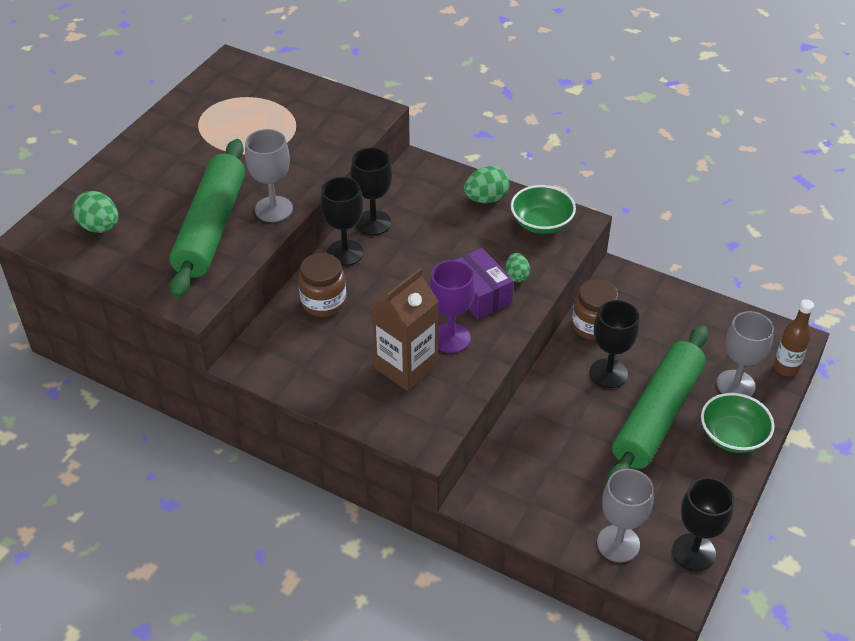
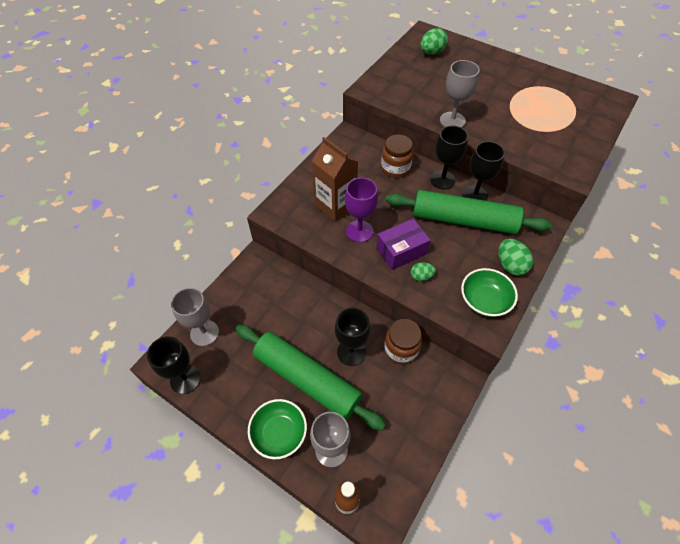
camera: 95 degrees right, 10 degrees up
(211, 228) = (432, 94): green rolling pin -> green rolling pin (463, 220)

